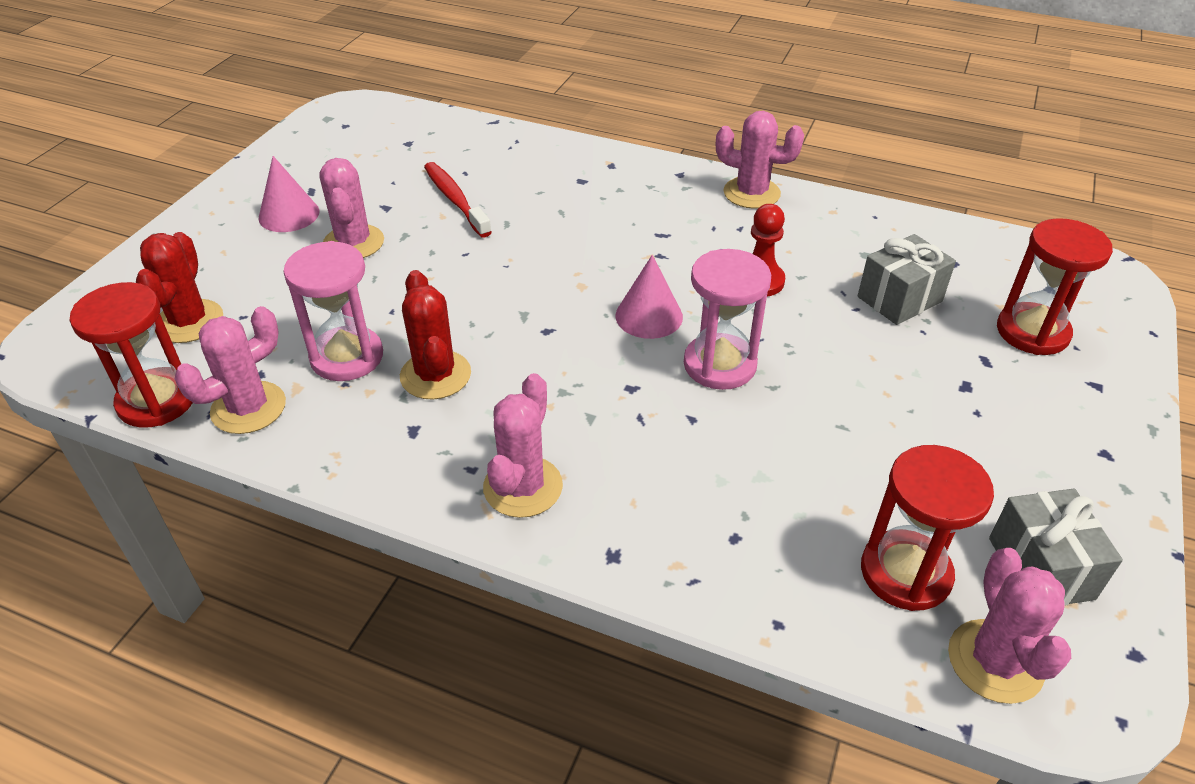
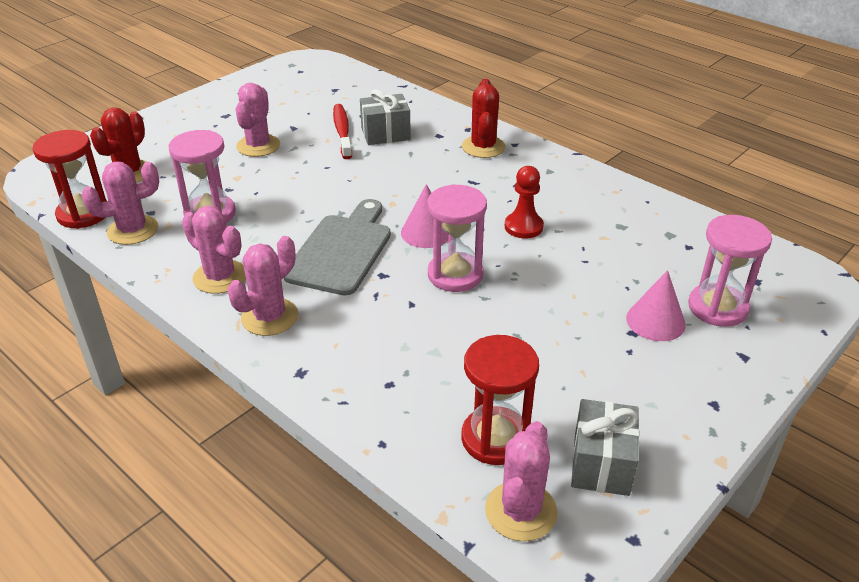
camera: 20 degrees right, 5 degrees down
(289, 214) = (228, 120): pink cone -> pink cone (655, 321)
(435, 375) = (258, 237): red cactus -> red cactus (483, 147)
(558, 367) = (342, 250): none -> grey cutting board
(751, 193) = (560, 167): pink cactus -> pink cactus (220, 277)
(899, 299) = (624, 261): grey gift -> grey gift (385, 134)
(1032, 332) = (717, 308): red hourglass -> pink hourglass

